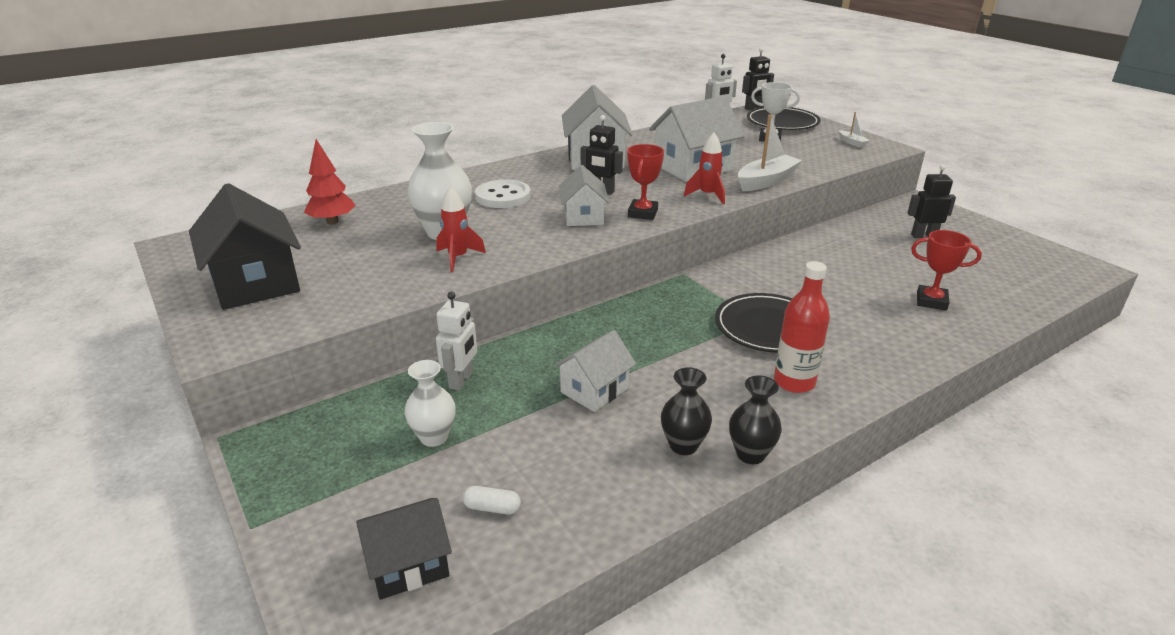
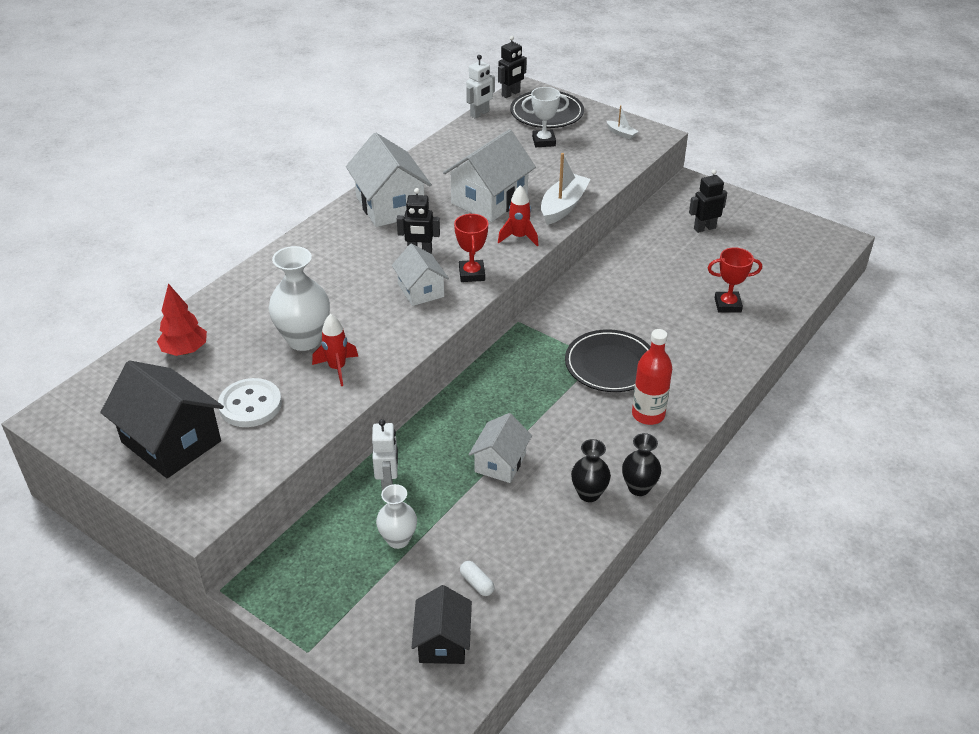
camera: 20 degrees left, 10 degrees up
(408, 564) = (443, 641): black house -> black house turned 45 degrees counterclockwise
(492, 508) = (477, 583): white capsule -> white capsule turned 60 degrees clockwise
(503, 196) = (330, 280): white button -> white button (250, 405)

